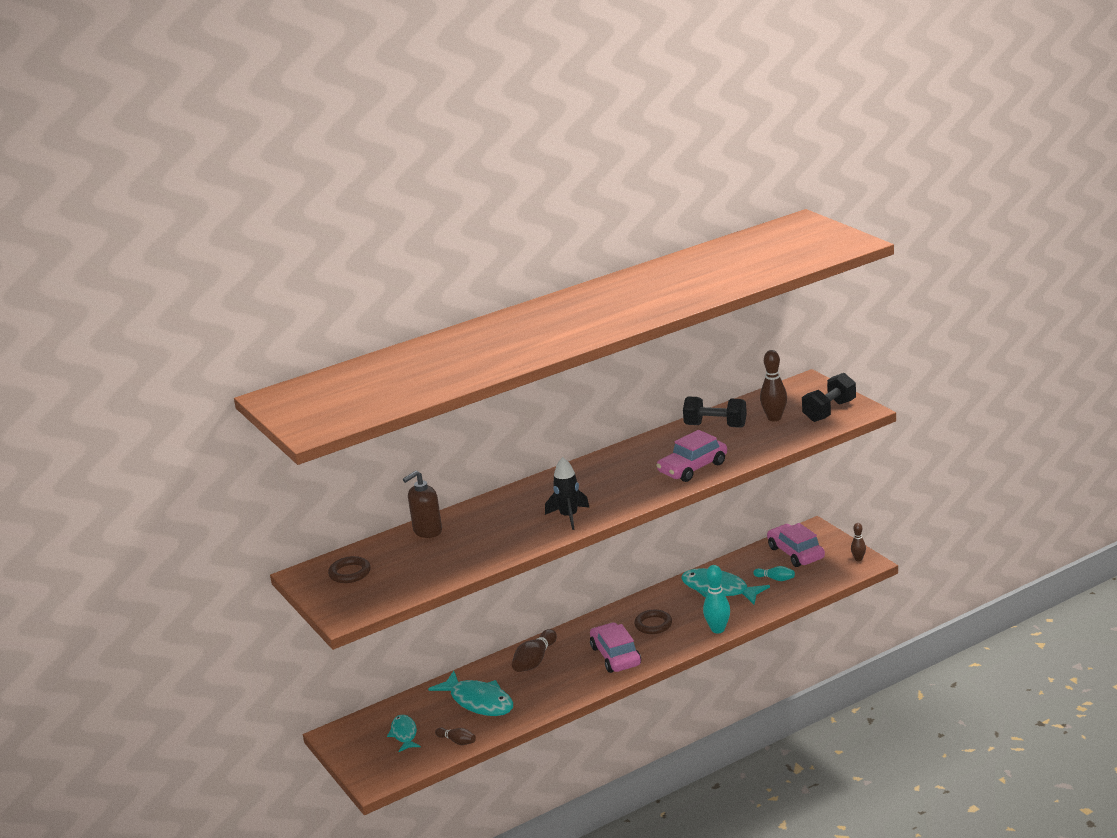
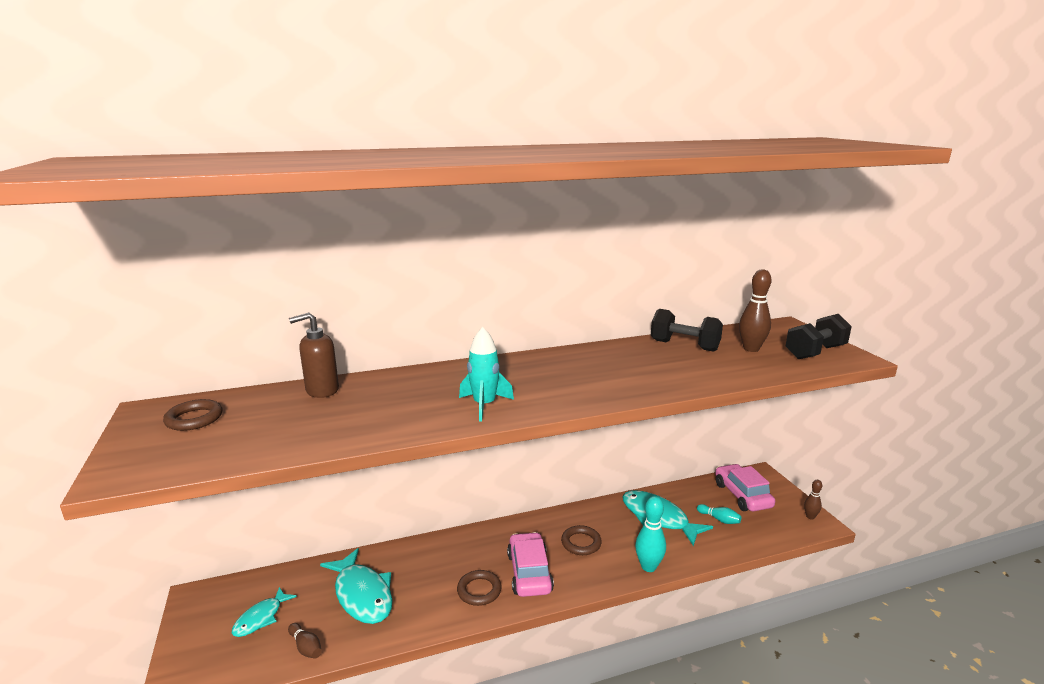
camera: 10 degrees right, 5 degrees down
(404, 734) = (261, 618): turquoise fish -> turquoise fish turned 150 degrees counterclockwise
(534, 661) = (445, 556): brown bowling pin -> none
(569, 516) = (484, 405): black rocket -> turquoise rocket
(578, 677) = (479, 590): none -> brown ring
(692, 468) = (650, 380): pink car -> none

